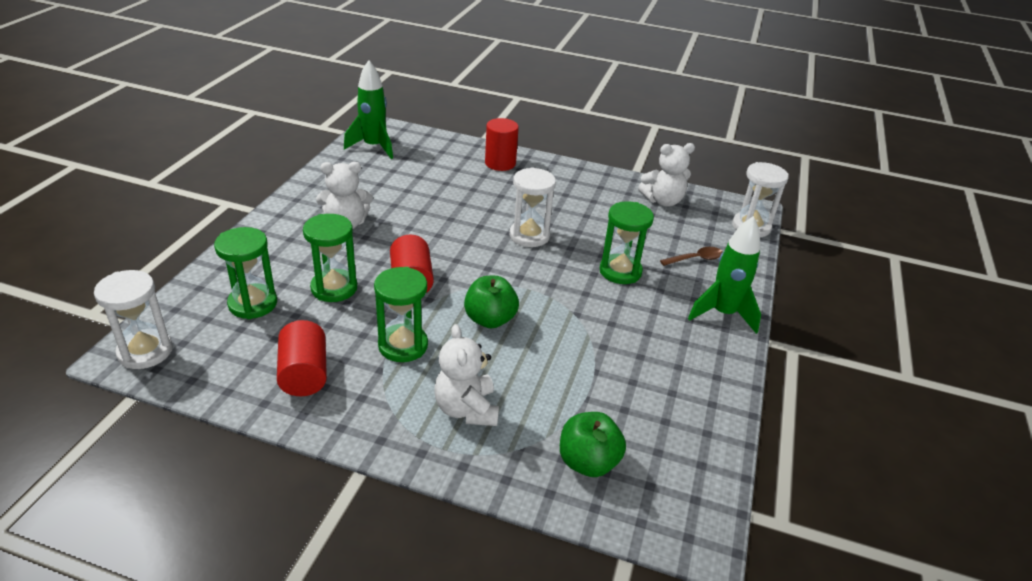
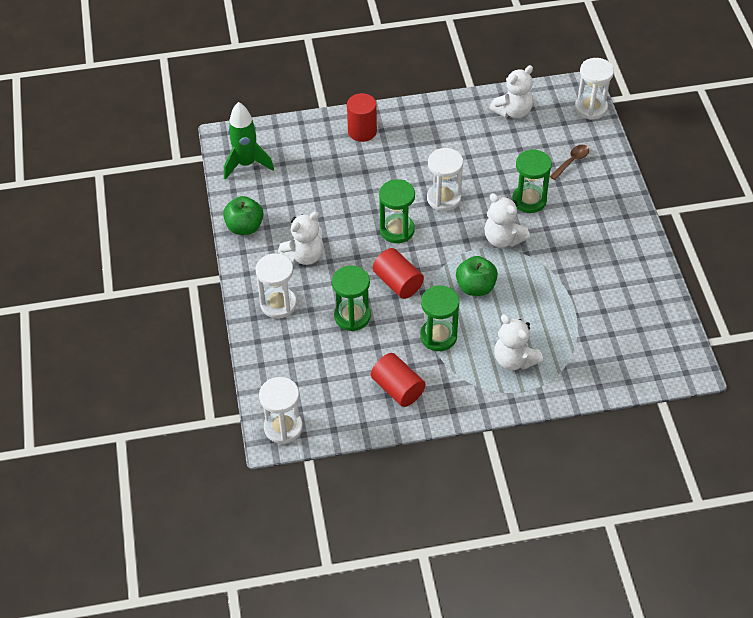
camera: 25 degrees left, 15 degrees up
(253, 304) = (311, 357): green hourglass -> green hourglass (397, 230)
(277, 248) = (278, 304): none -> white hourglass
(561, 291) = (503, 239): none -> white teddy bear
(588, 462) = (606, 356): green apple -> green apple (244, 227)
(723, 314) = (617, 204): green rocket -> none

